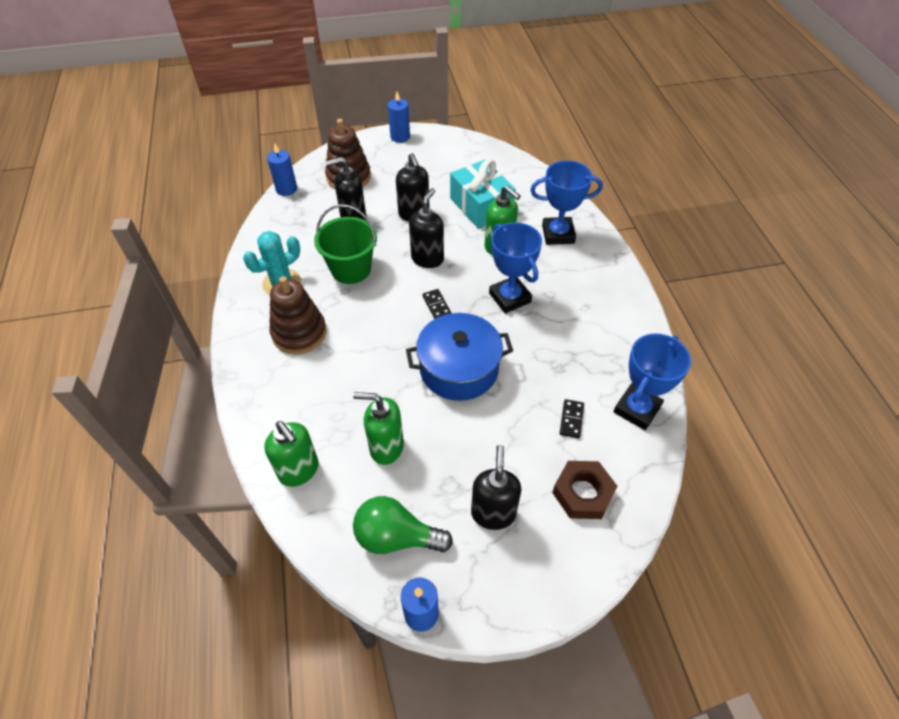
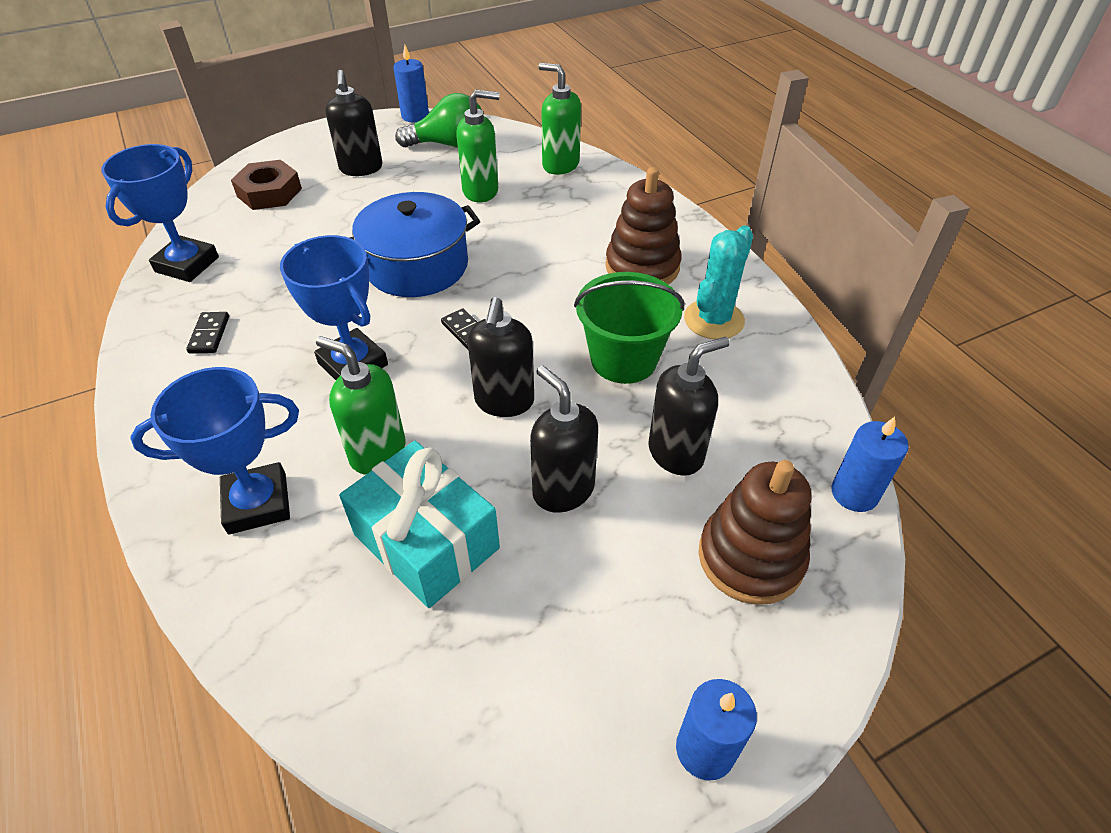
camera: 165 degrees right, 5 degrees down
(571, 419) = (272, 243): black domino -> black domino (209, 334)

